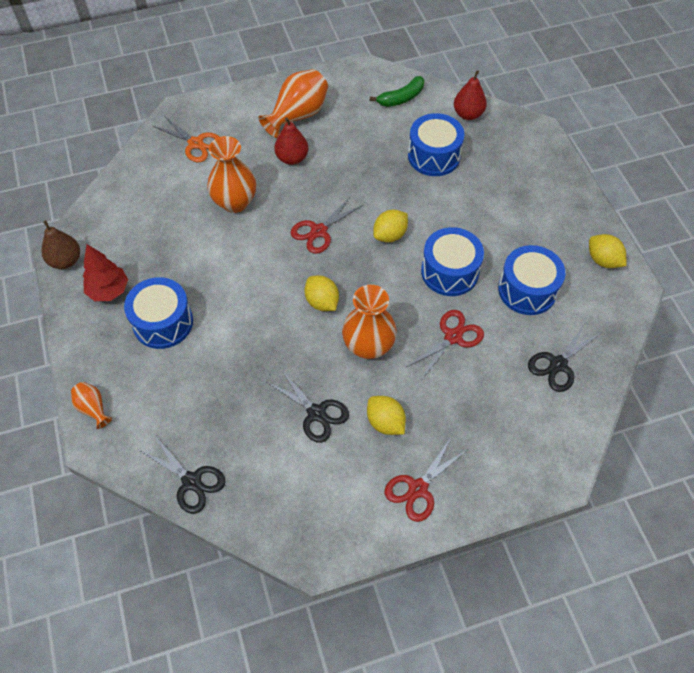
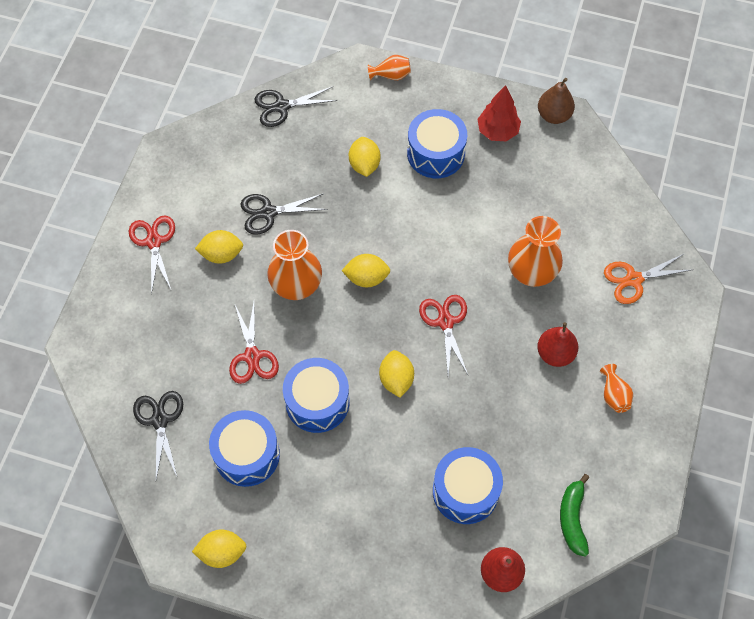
camera: 125 degrees right, 5 degrees up
(212, 369) = (364, 165): none -> yellow lemon
(297, 115) = (614, 395): orange vase -> orange vase, size x0.52

